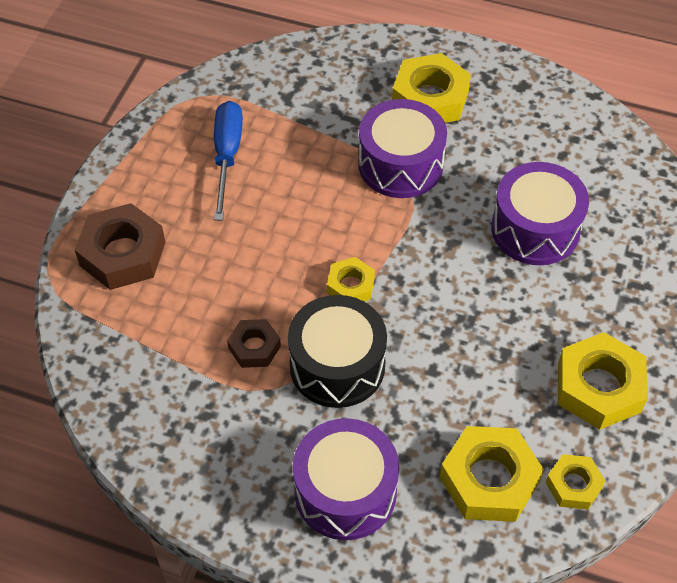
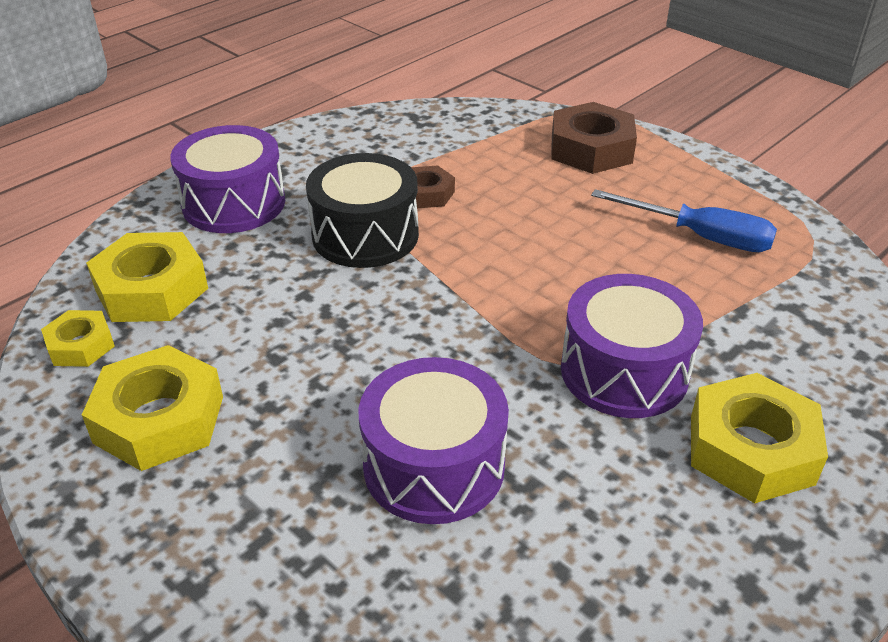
camera: 115 degrees right, 15 degrees down
(350, 286) = (456, 271): yellow nut -> none

